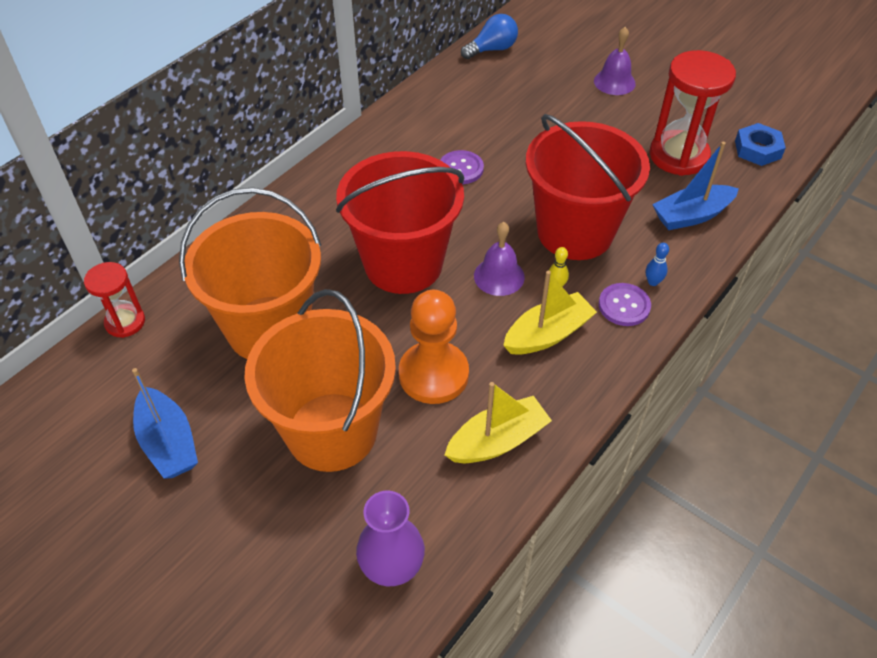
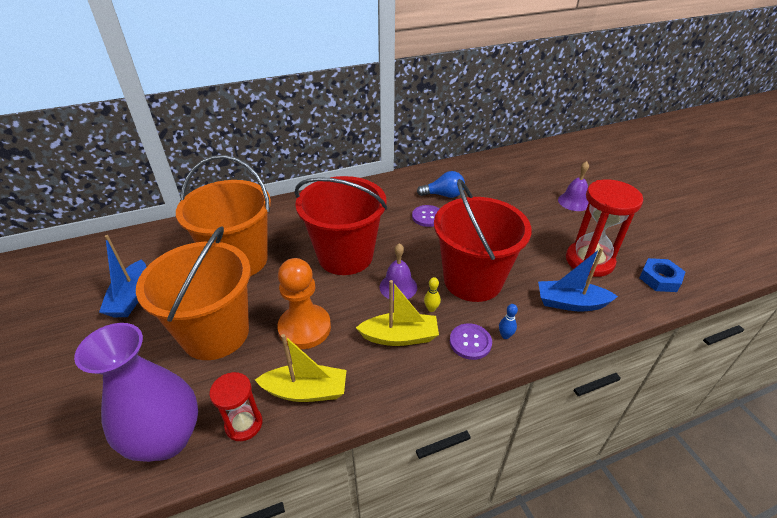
camera: 30 degrees right, 10 degrees down
(125, 322) = (175, 227): red hourglass -> red hourglass (244, 424)
(392, 566) = (167, 438): purple vase -> purple vase, size x1.55
(492, 49) = (502, 160): blue light bulb -> blue light bulb (443, 195)

